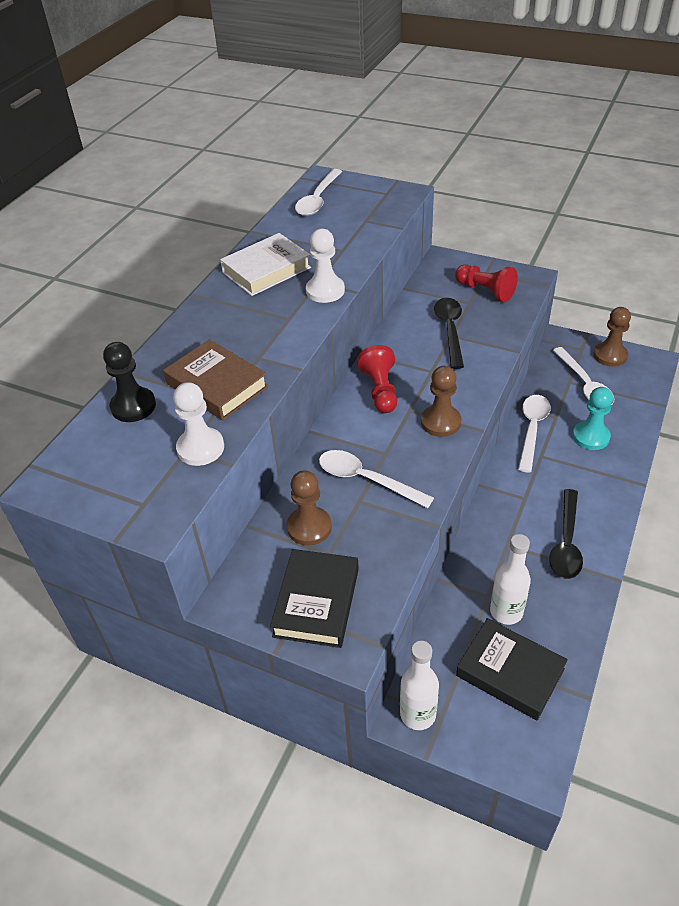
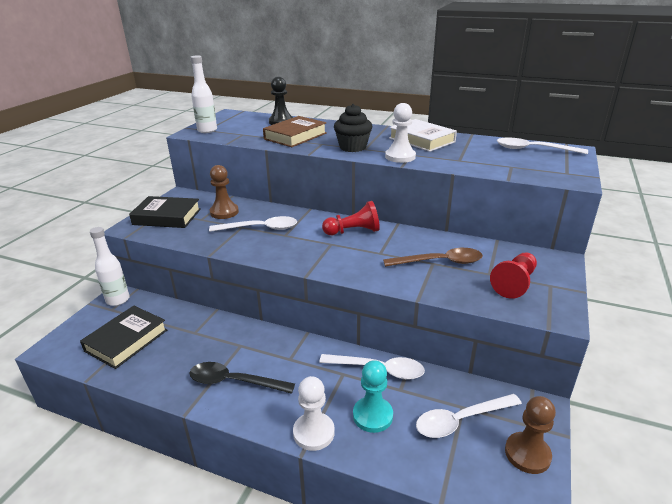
camera: 85 degrees right, 15 degrees down
(200, 448) = (242, 136): white pawn -> white pawn (313, 432)
(282, 328) = (352, 147): none -> black cupcake
(366, 479) = (260, 228): white spoon -> white spoon turned 60 degrees clockwise
(440, 422) = (316, 257): brown pawn -> none
(450, 330) = (439, 262): black spoon -> brown spoon
(506, 612) = (177, 341): white bottle -> white bottle (207, 130)

